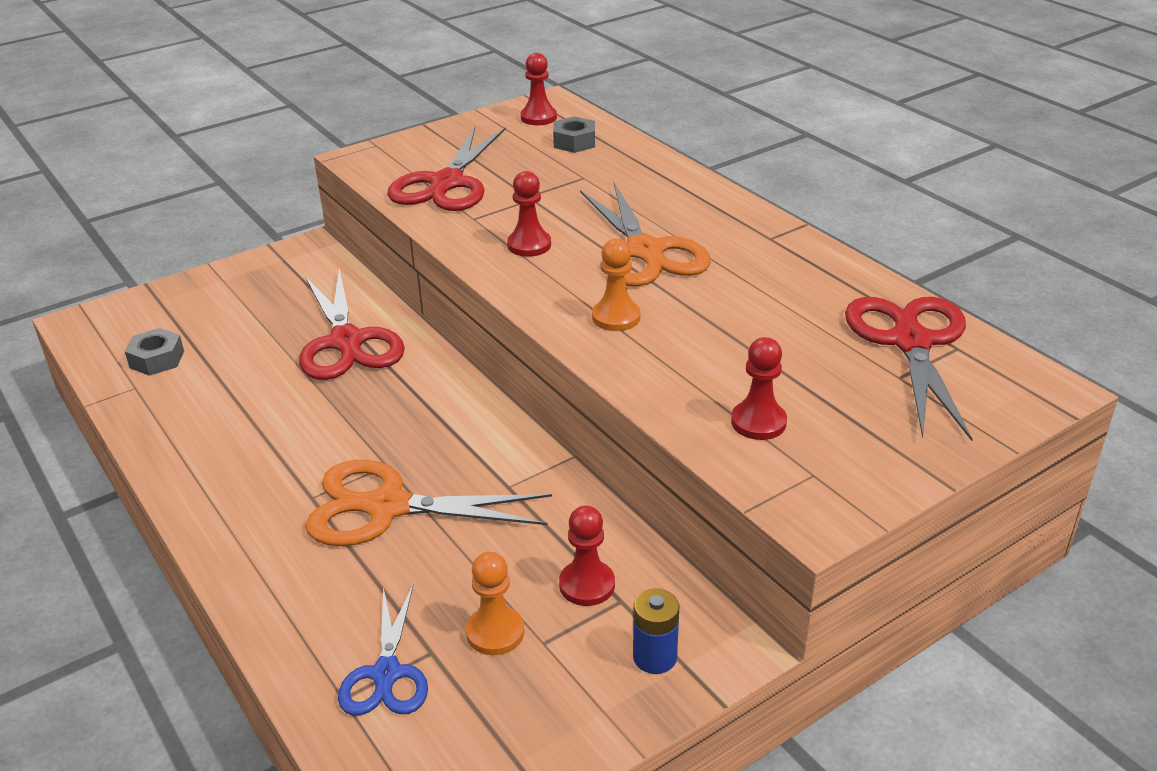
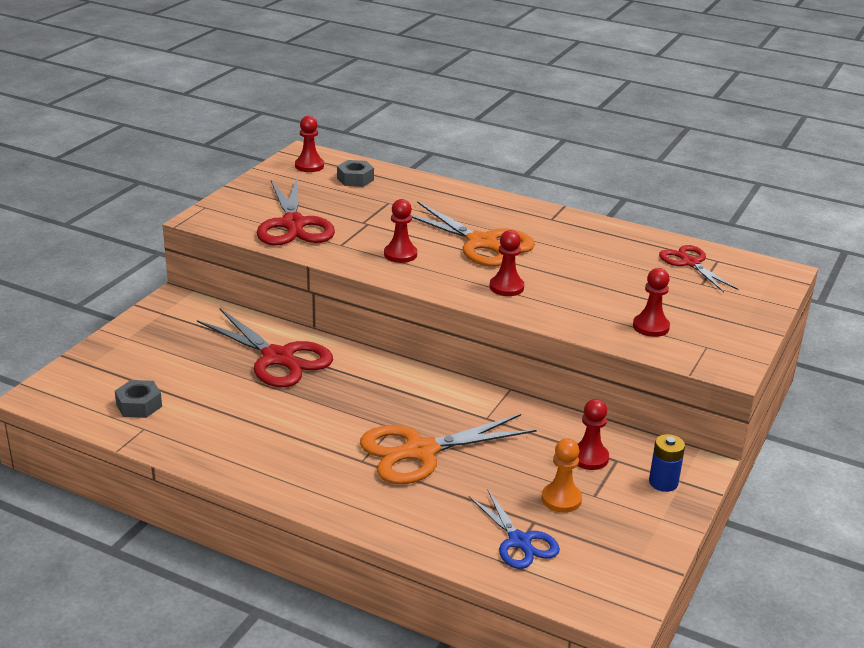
camera: 30 degrees left, 5 degrees down
(616, 317) = (506, 287): orange pawn -> red pawn
(910, 342) = (690, 263): red scissors -> red scissors, size x0.61

